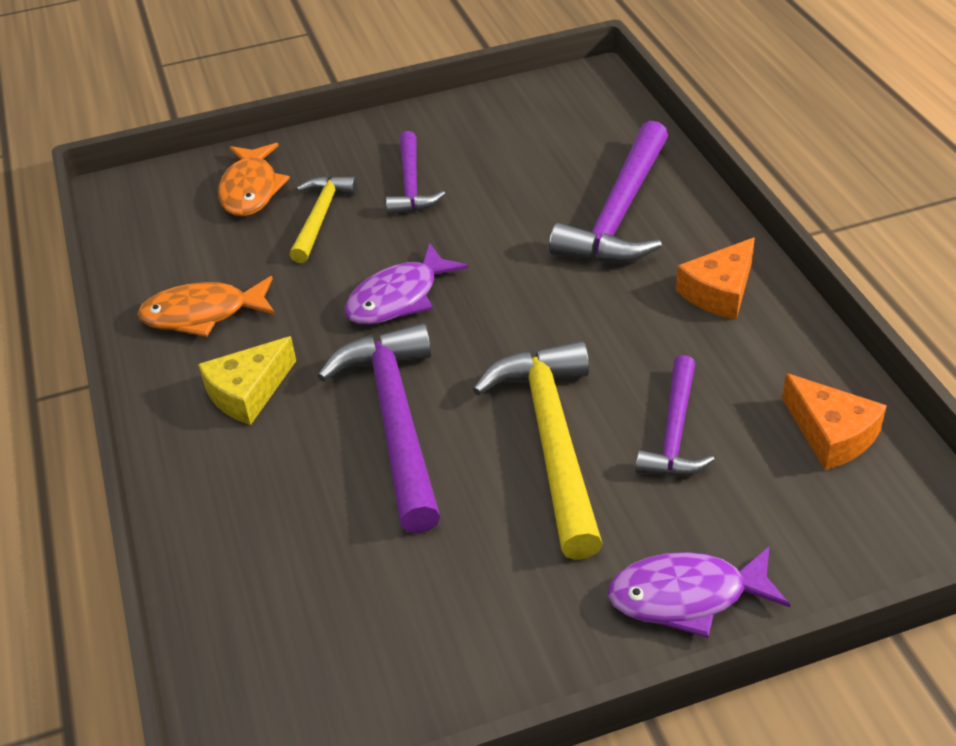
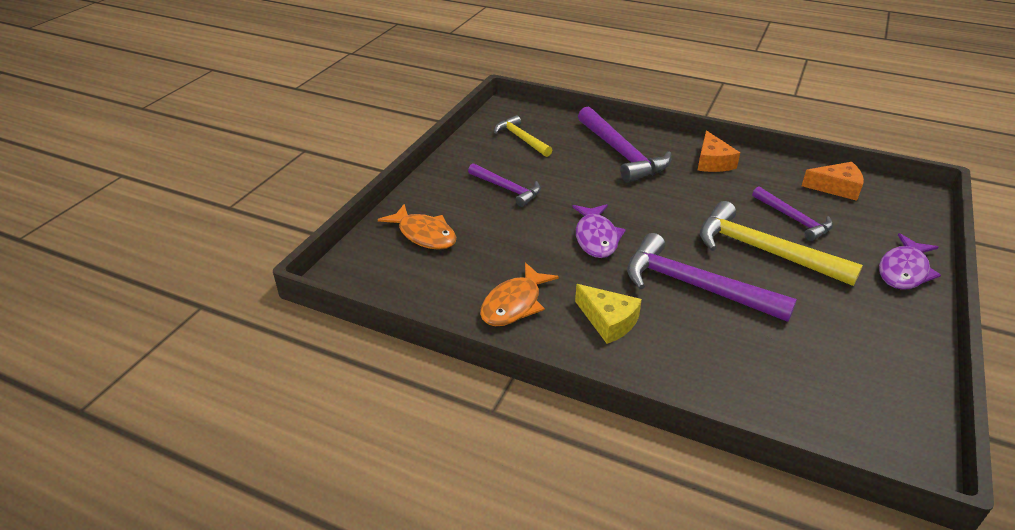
camera: 50 degrees left, 5 degrees down
(248, 392) = (608, 321): yellow cheese -> yellow cheese turned 45 degrees counterclockwise
(320, 217) = (489, 226): yellow hammer -> yellow hammer (521, 139)

